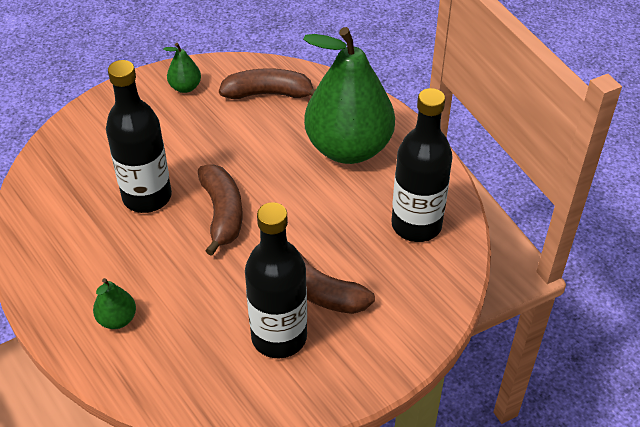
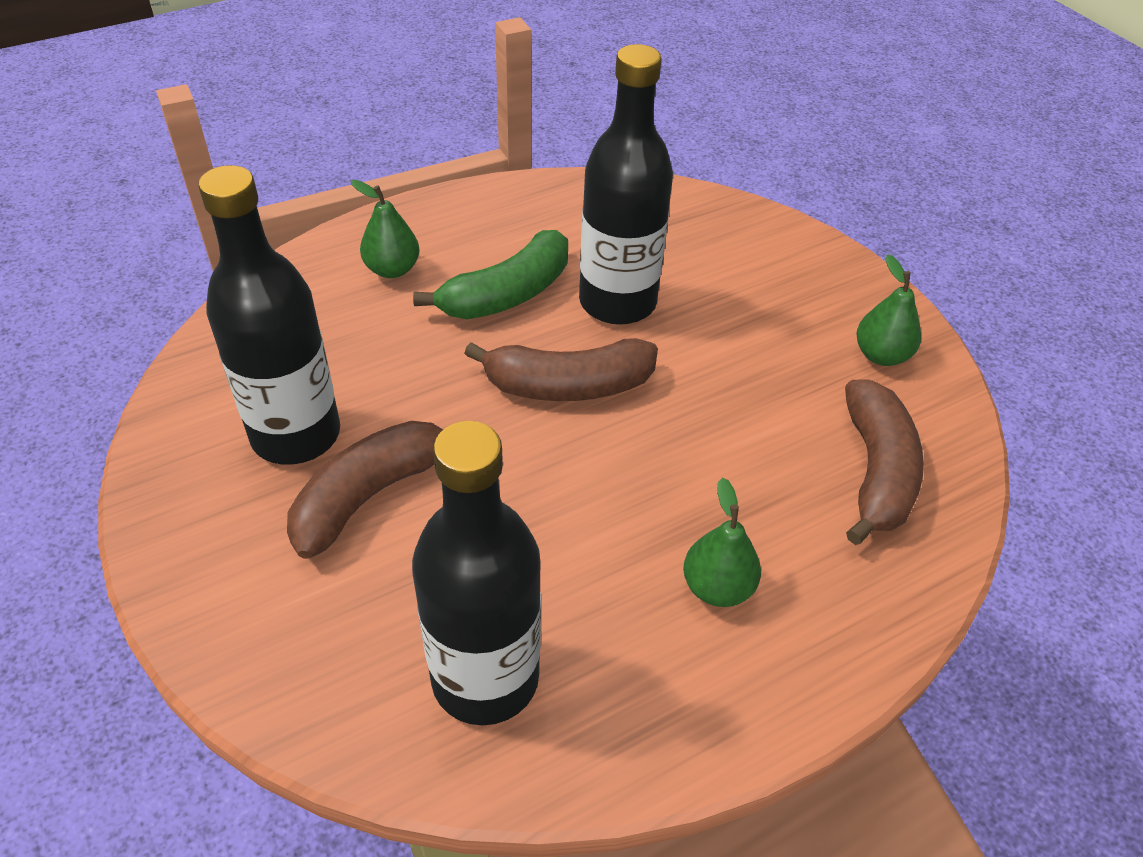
camera: 95 degrees right, 0 degrees up
(141, 252) = (507, 294): none -> green banana
(348, 148) = (717, 587): green pear -> green pear, size x0.40

